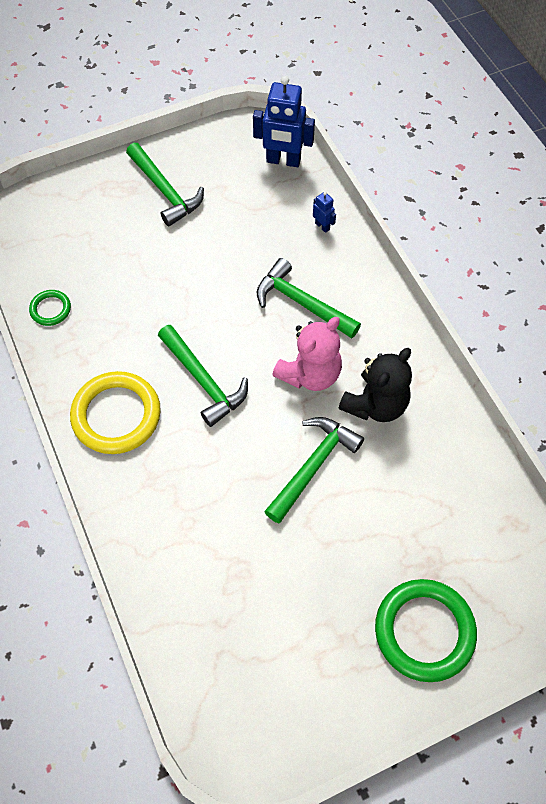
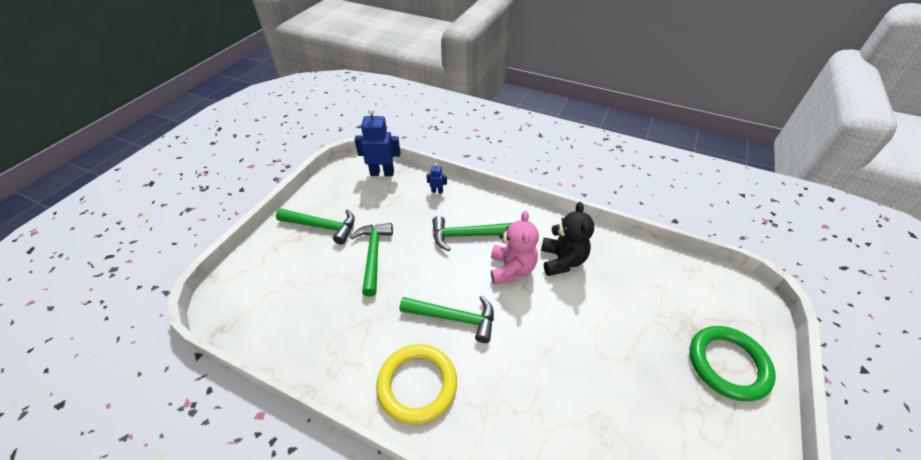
camera: 40 degrees left, 15 degrees down
(50, 309) = (301, 348): green ring -> none
(283, 161) = (382, 173): blue robot -> blue robot turned 150 degrees counterclockwise
(313, 466) = (569, 319): green hammer -> green hammer (373, 255)

